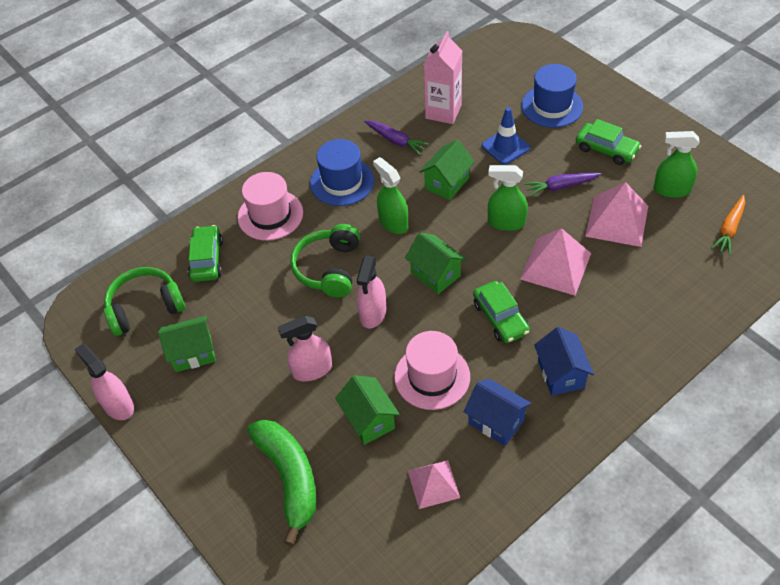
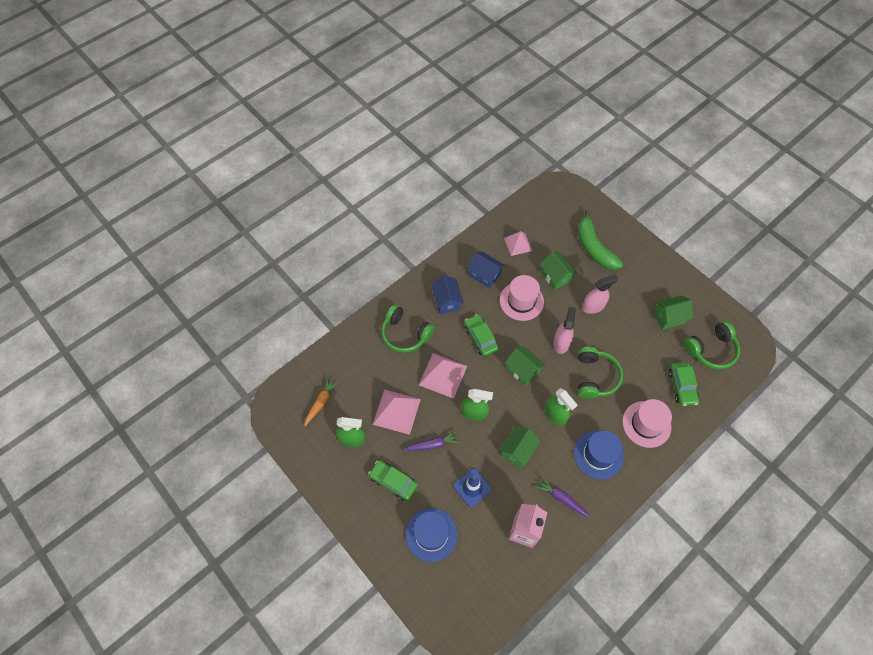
camera: 175 degrees right, 10 degrees up
(118, 405) = (702, 287): pink spray bottle -> none
(623, 321) = (405, 334): none -> green headphones

